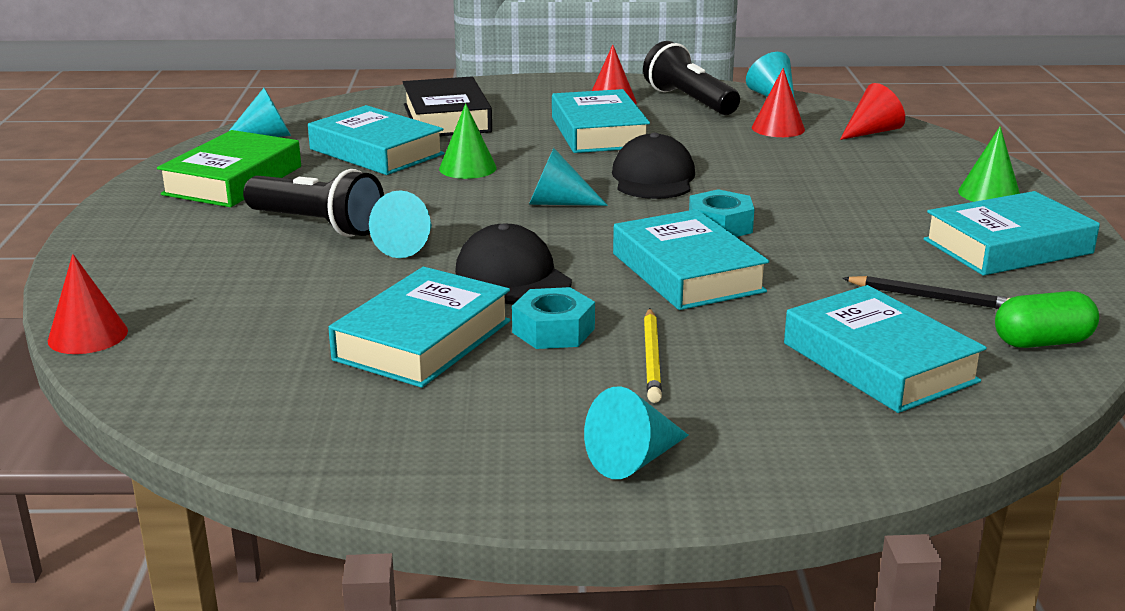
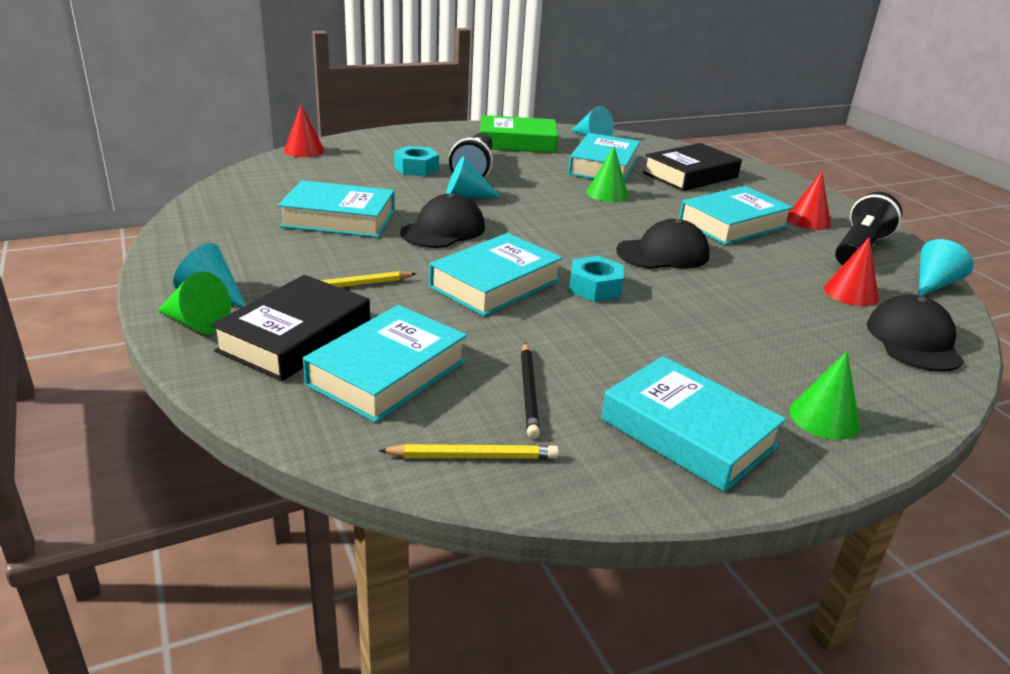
camera: 65 degrees right, 5 degrees up
(553, 330) = (372, 251): turquoise nut -> turquoise nut (416, 168)
(557, 203) = (577, 227): turquoise cone -> none
(718, 476) = (196, 323): none -> green cone
(781, 408) = (295, 337): none -> black book
(872, 132) = (913, 340): red cone -> black cap
(1042, 342) = (473, 456): green capsule -> yellow pencil

